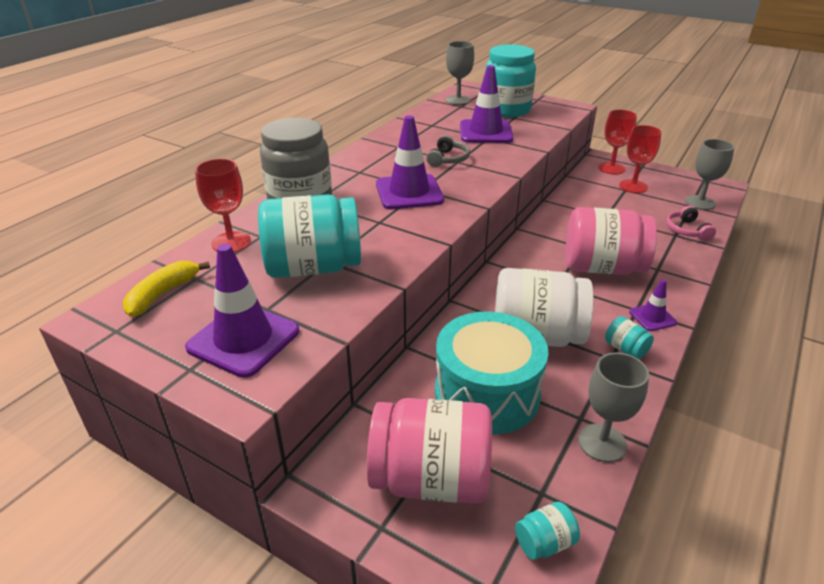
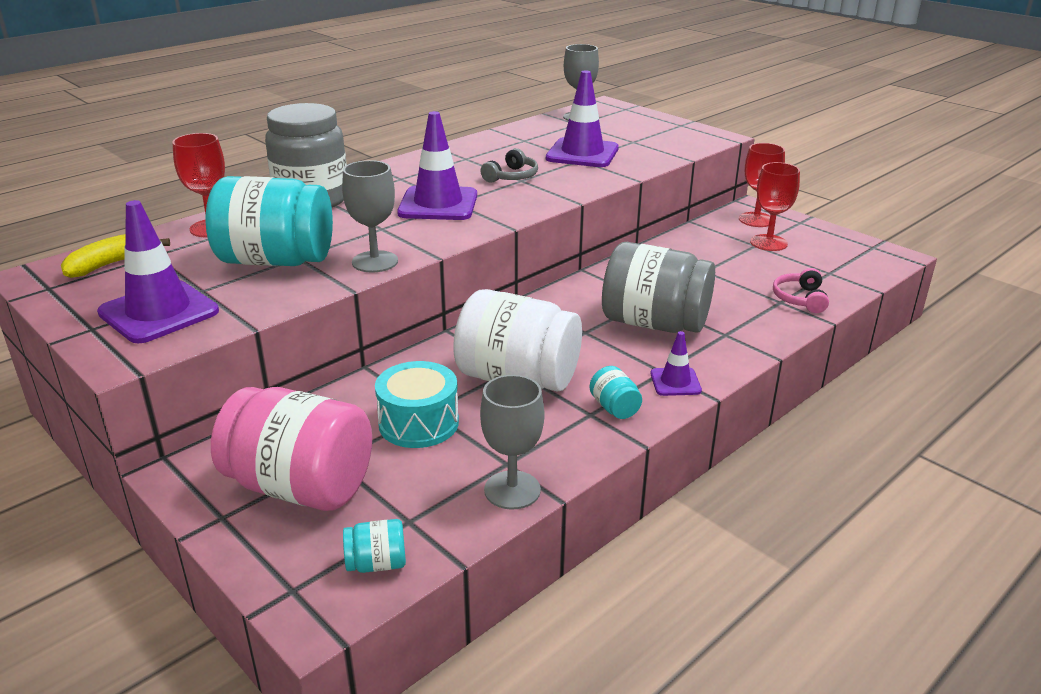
camera: 15 degrees right, 5 degrees down
(487, 393) = (418, 423): turquoise drum -> turquoise drum, size x0.65
(506, 110) = (630, 133): turquoise jar -> none
(602, 268) = (654, 323): pink jar -> grey jar
(700, 202) = (845, 271): grey goblet -> grey goblet (375, 262)

